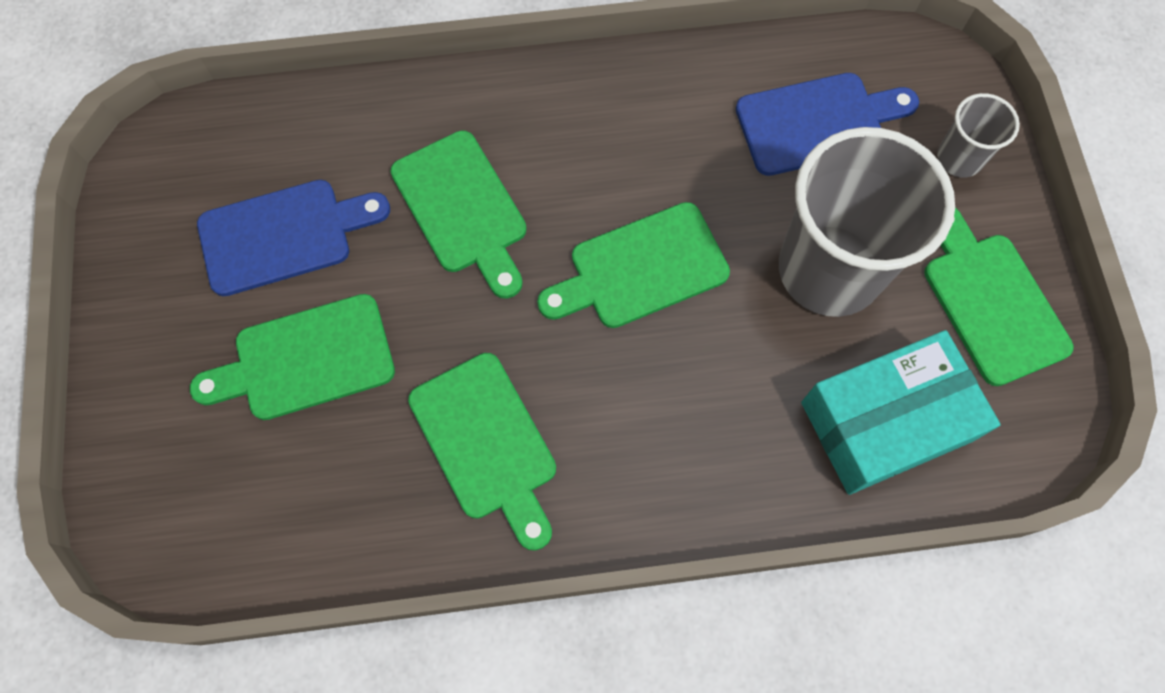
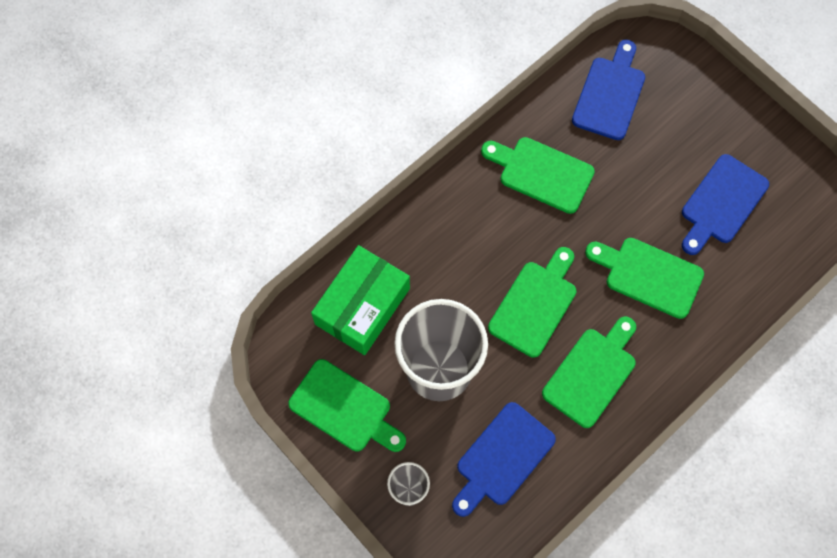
camera: 145 degrees right, 0 degrees up
(282, 497) = (610, 94): none -> blue cutting board
(305, 360) = (655, 154): green cutting board -> green cutting board (592, 373)
(886, 421) = (362, 306): turquoise box -> green box

